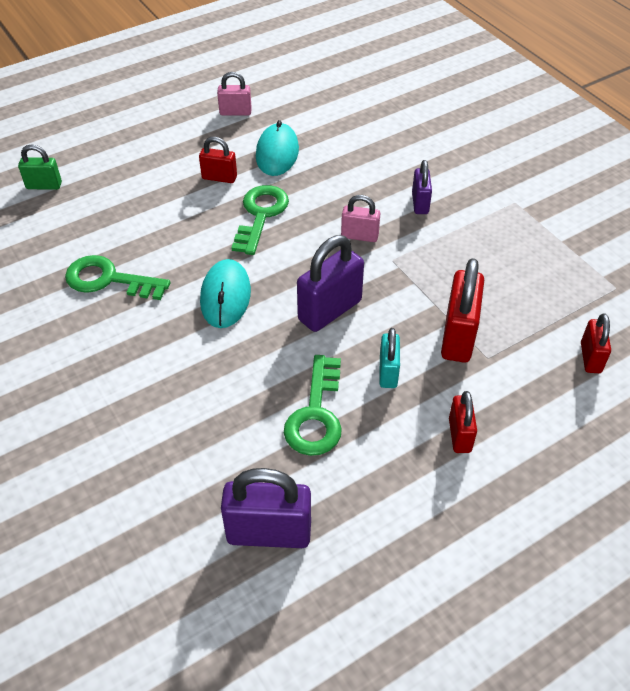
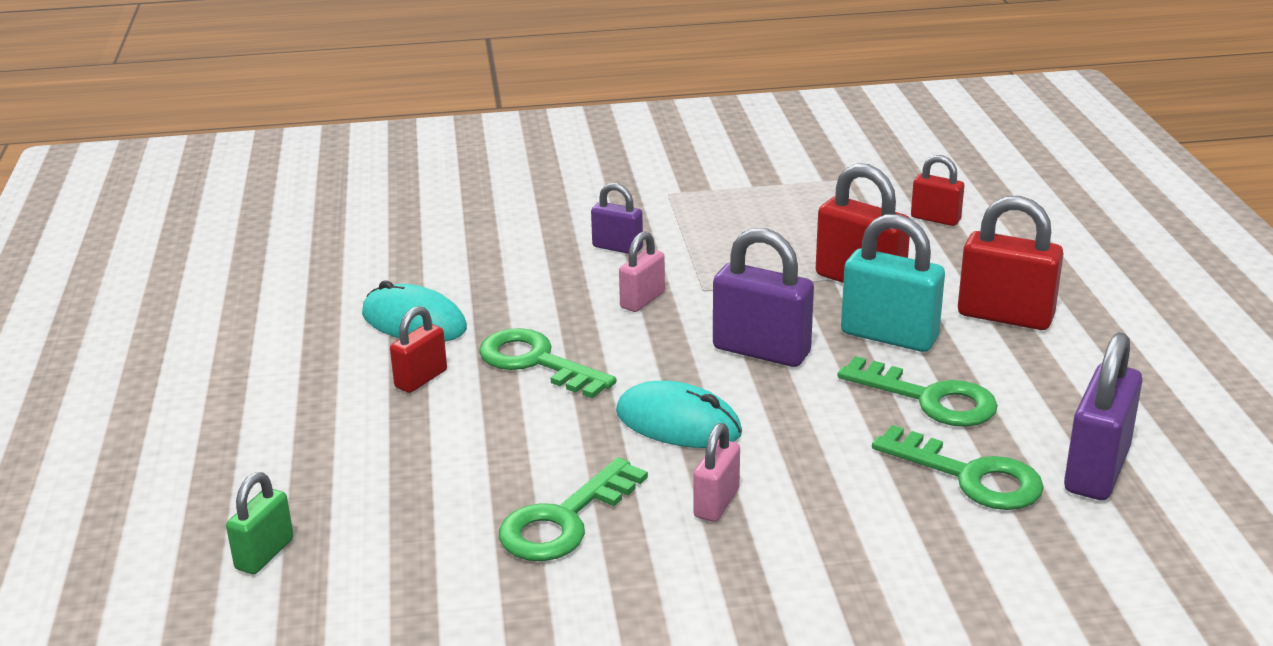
camera: 65 degrees left, 20 degrees down
(229, 457) = (969, 476): none -> green key
(235, 112) = (280, 335): pink padlock -> pink padlock (716, 503)
(330, 310) = (761, 351): purple padlock -> purple padlock turned 45 degrees counterclockwise
(388, 372) = (889, 336): turquoise padlock -> turquoise padlock, size x1.71
(459, 435) = (1005, 316): red padlock -> red padlock, size x1.71

